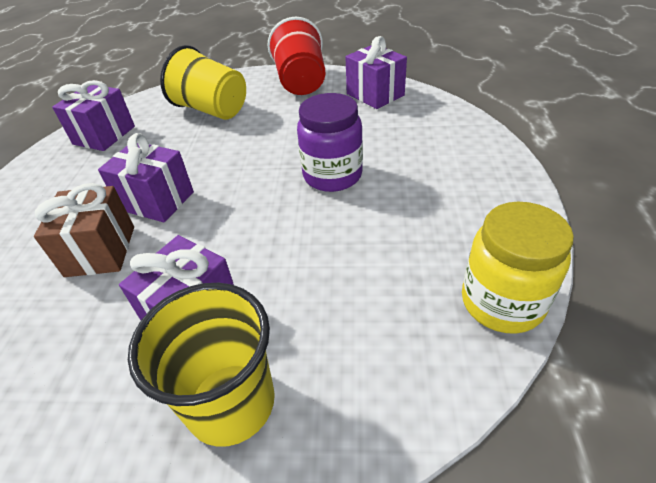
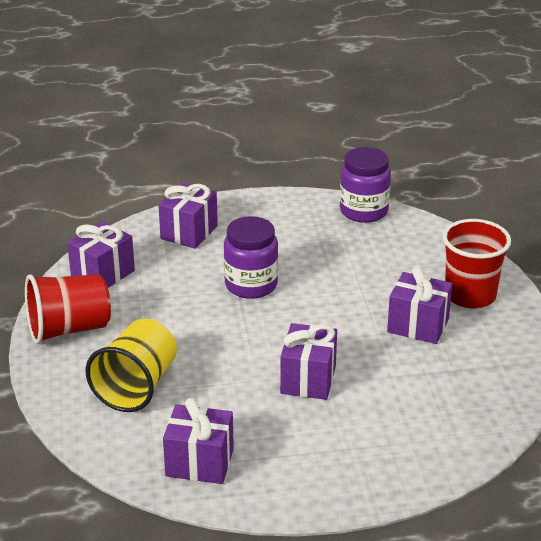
camera: 105 degrees left, 10 degrees down
(100, 251) = (379, 392): brown gift -> none
(231, 403) = (470, 295): yellow cup -> red cup
(443, 140) = (189, 232): none -> purple gift
(502, 302) = (363, 211): yellow jar -> purple jar

